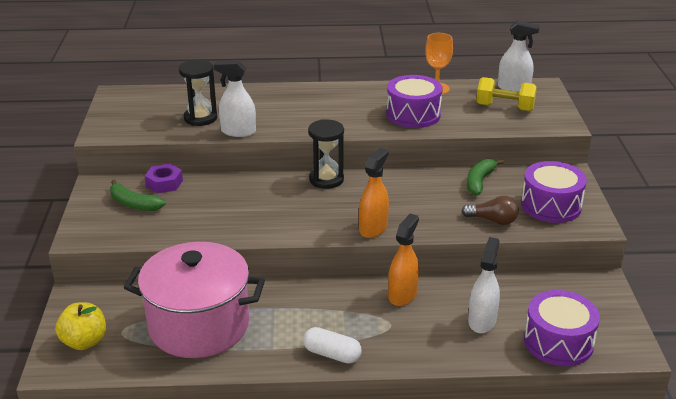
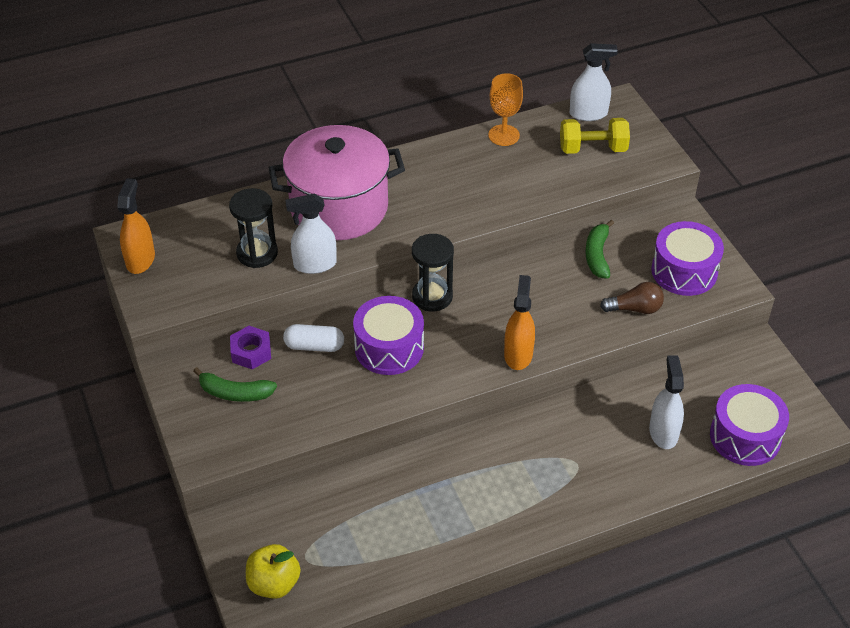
camera: 20 degrees left, 15 degrees up
(199, 325) = (383, 525): pink pot -> pink pot (339, 208)
(332, 354) = (538, 519): white capsule -> white capsule (314, 346)
(402, 295) = (571, 422): orange spray bottle -> orange spray bottle (140, 260)
(413, 115) = (498, 186): purple drum -> purple drum (389, 348)

